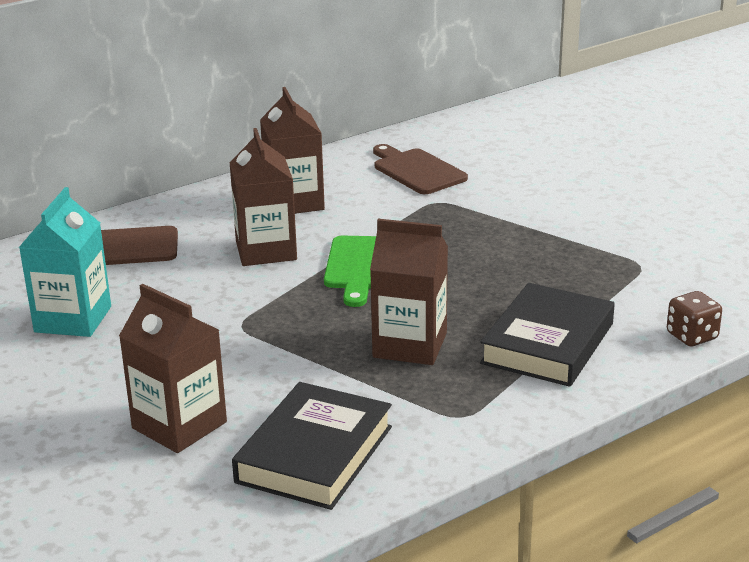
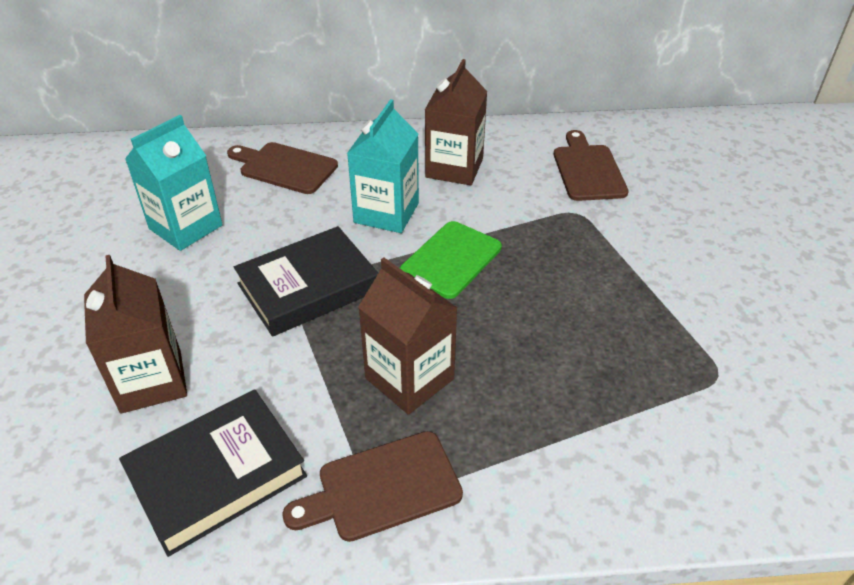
camera: 30 degrees right, 15 degrees up
(266, 250) = (386, 213): brown carton -> turquoise carton
(458, 410) = (382, 487): none -> brown cutting board
(548, 343) = (539, 440): black book -> black book (308, 287)
(692, 336) = (701, 506): brown dice -> none

